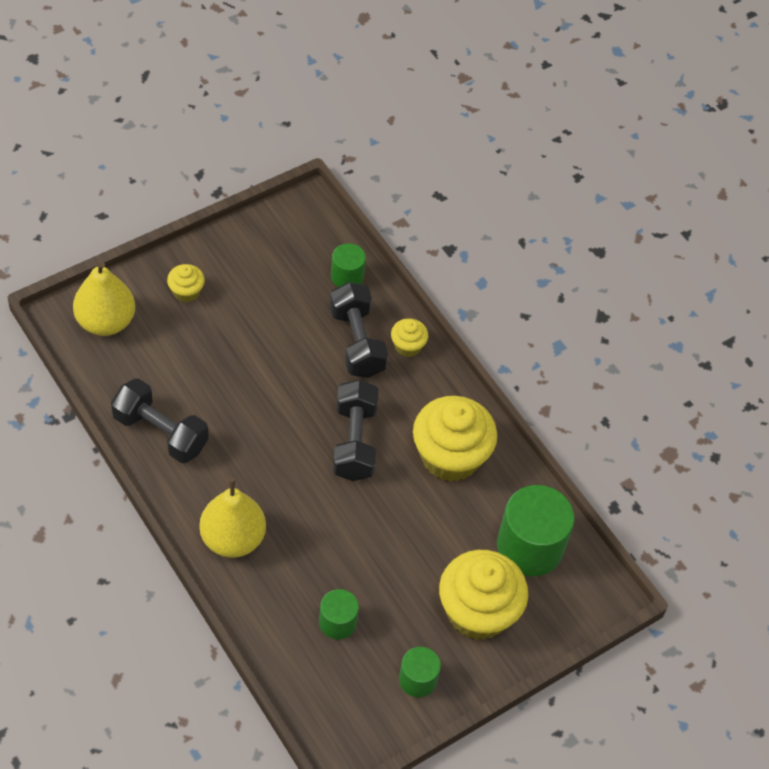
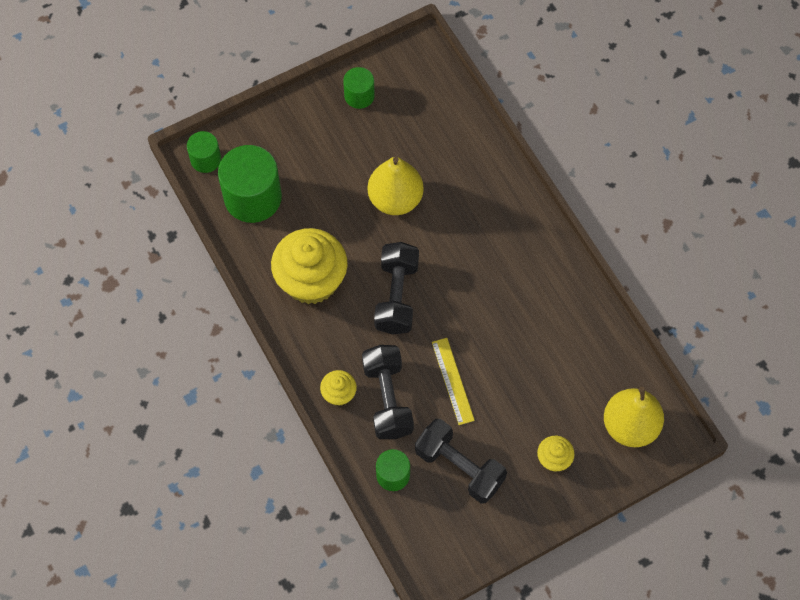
camera: 170 degrees left, 10 degrees up
(160, 432) = (571, 309): black dumbbell -> black dumbbell (459, 467)
(233, 539) = (505, 211): yellow pear -> yellow pear (395, 199)
(290, 360) = (452, 381): none -> yellow ruler
(337, 622) = (420, 140): green cylinder -> green cylinder (206, 159)
(478, 612) = (304, 145): yellow cupcake -> none

